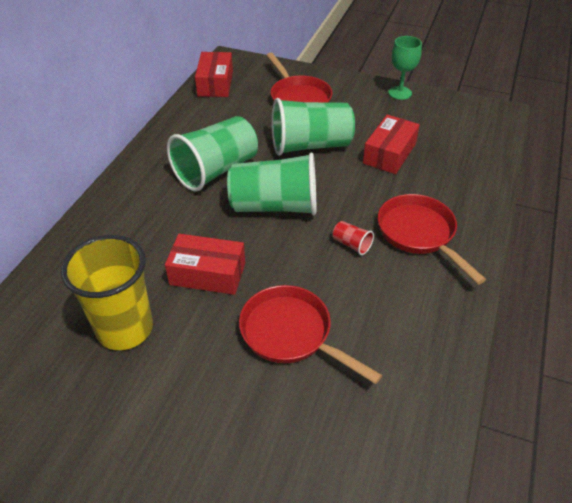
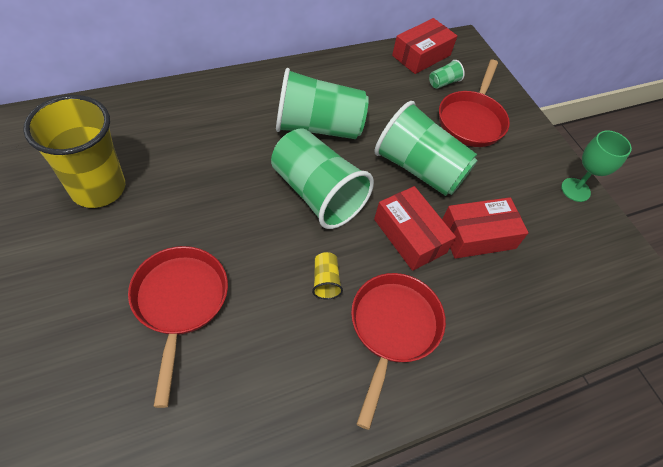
camera: 40 degrees right, 10 degrees up
(207, 273) = (197, 200): red box -> red box (410, 236)
(252, 89) = (443, 82): none -> green cup
(351, 244) = (325, 281): red cup -> yellow cup

